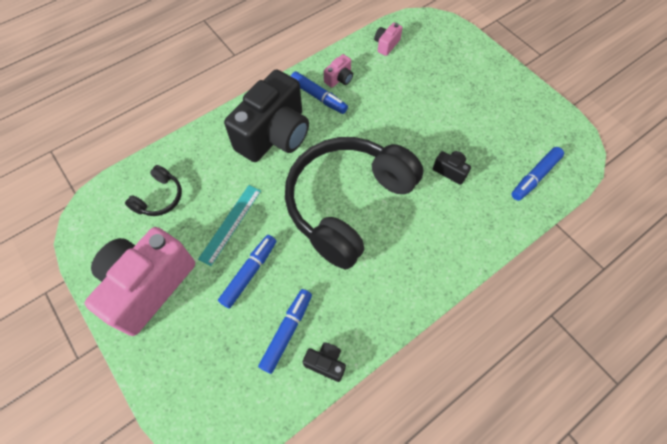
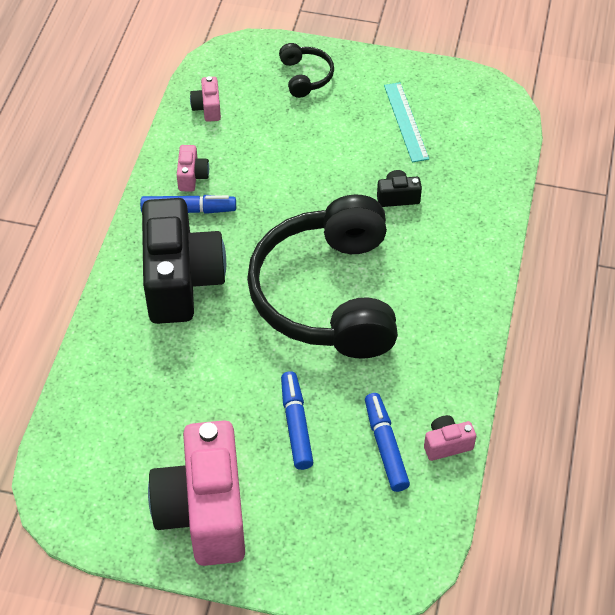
camera: 40 degrees left, 10 degrees down
(159, 198) = (121, 426): black headphones -> black headphones (305, 76)
(231, 224) = (228, 396): turquoise ruler -> turquoise ruler (406, 121)
(326, 363) = (447, 444): black camera -> pink camera
(534, 177) = (480, 151): blue marker -> none

